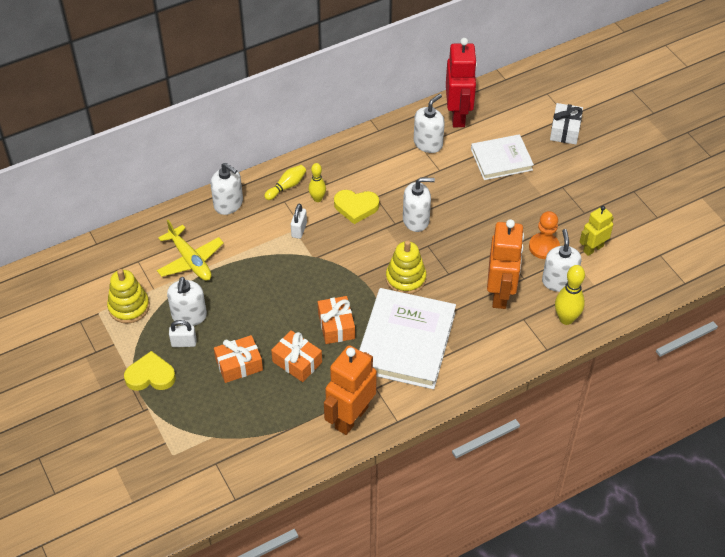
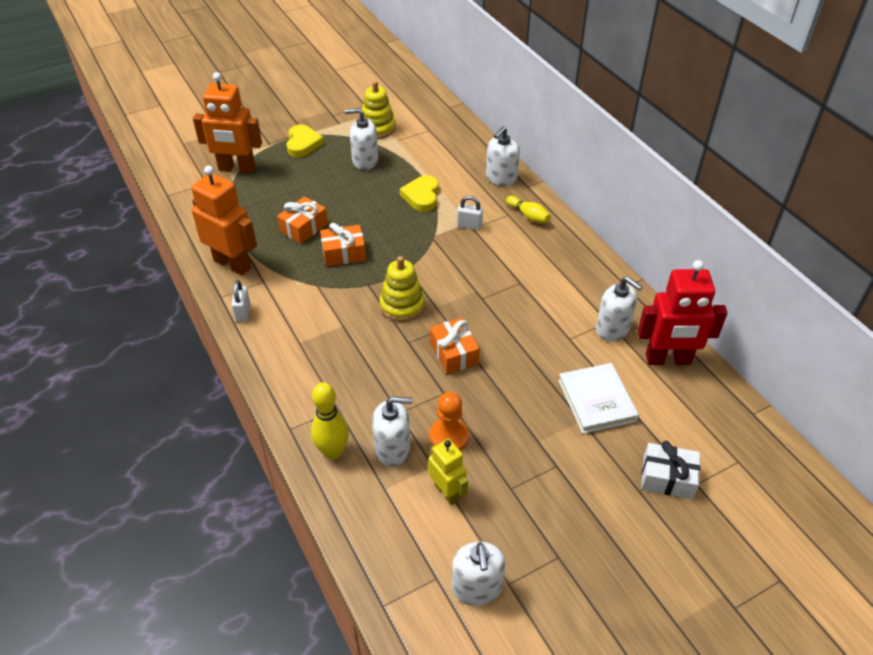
camera: 90 degrees right, 5 degrees down
(184, 343) = (335, 159): white padlock -> white padlock (243, 312)
(190, 260) = (429, 159): yellow plane -> none
(239, 365) = (306, 192): orange gift -> orange gift (454, 353)
(317, 199) = (513, 238): yellow bowling pin -> none
(356, 207) = (503, 267): yellow heart -> yellow heart (422, 196)
(405, 342) = (317, 304): white book -> none
(416, 220) = (488, 315): white soap dispenser -> white soap dispenser (476, 588)
(500, 294) = (376, 388): orange robot -> orange robot (237, 169)

